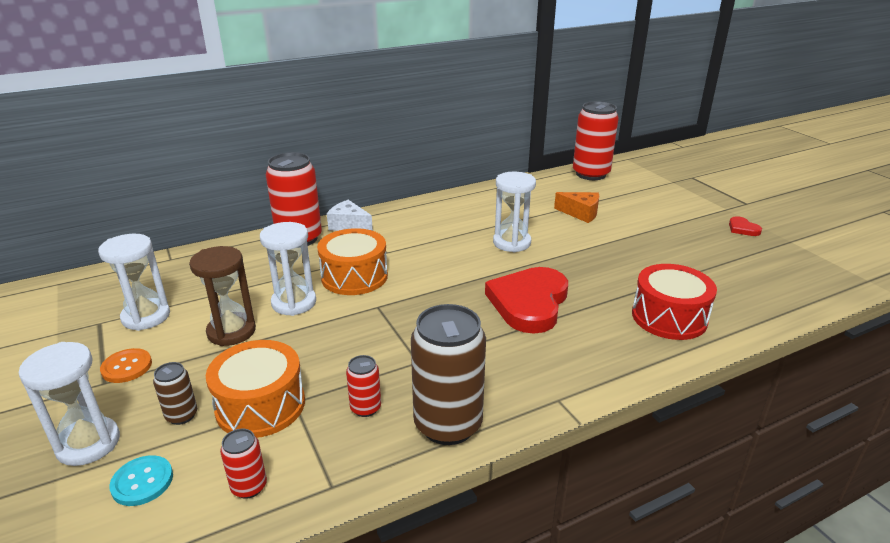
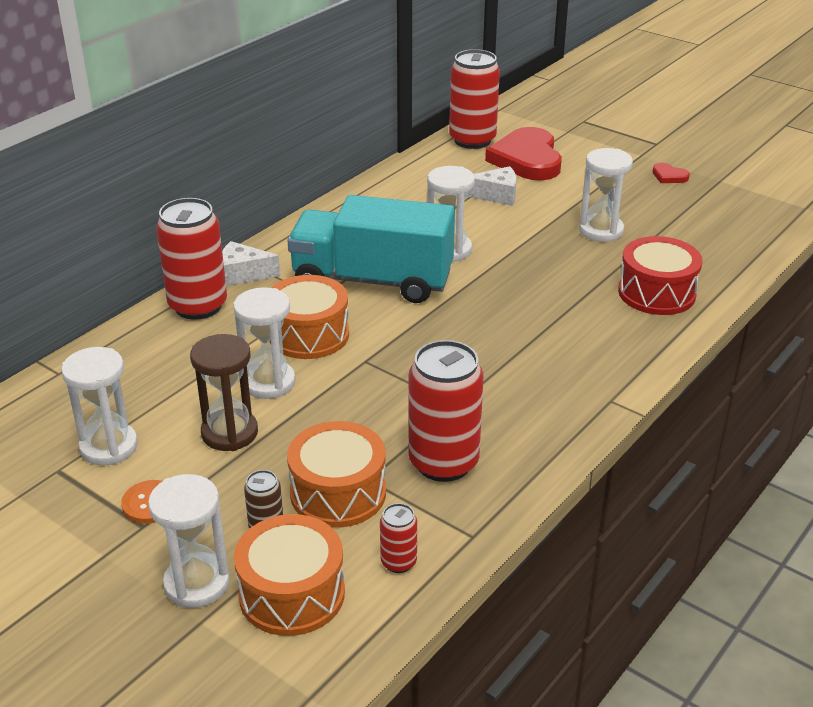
camera: 25 degrees left, 5 degrees up
(142, 482) = (292, 594): turquoise button -> orange drum
(365, 408) = (443, 462): red can -> red can, size x2.14
(435, 250) = (372, 280): none -> turquoise truck
(448, 424) = (531, 452): brown can -> none
(529, 303) = (517, 314): red heart -> red heart (527, 159)
(580, 213) = (496, 195): orange cheese -> white cheese
(651, 256) = (601, 230): none -> white hourglass

